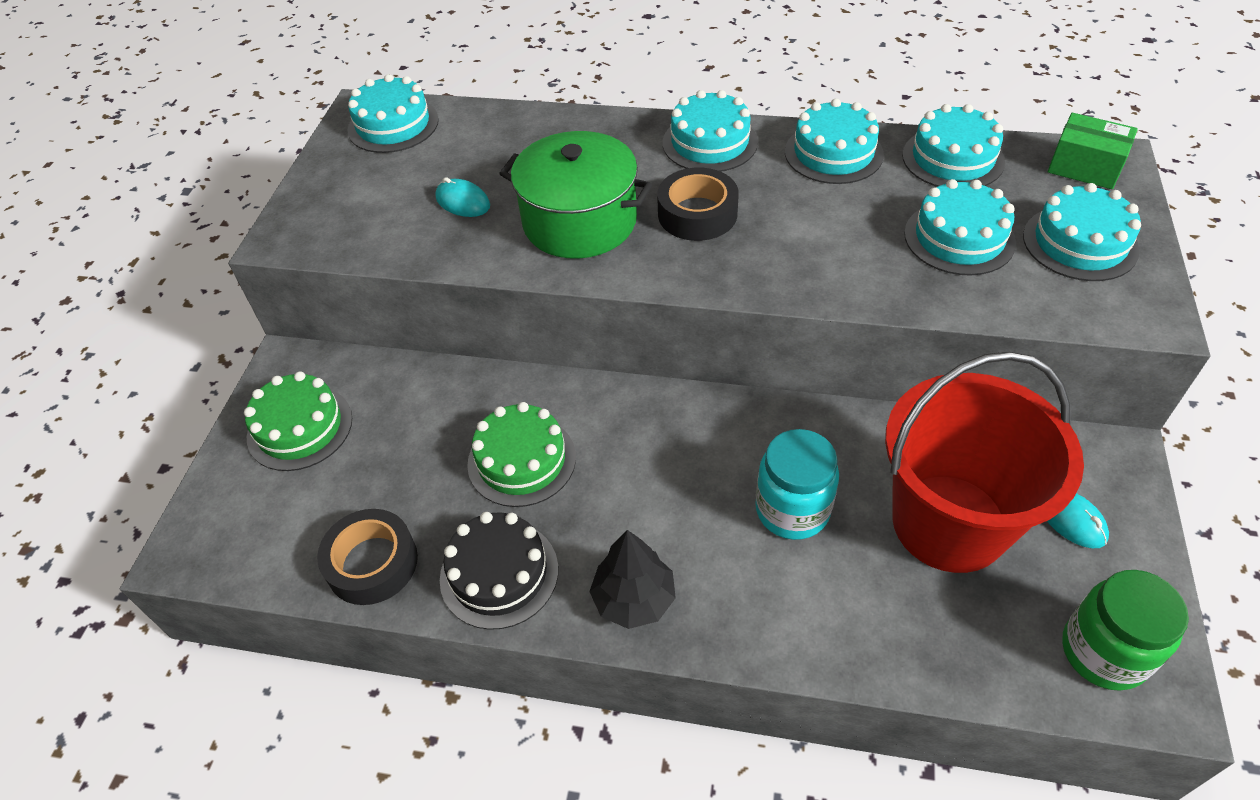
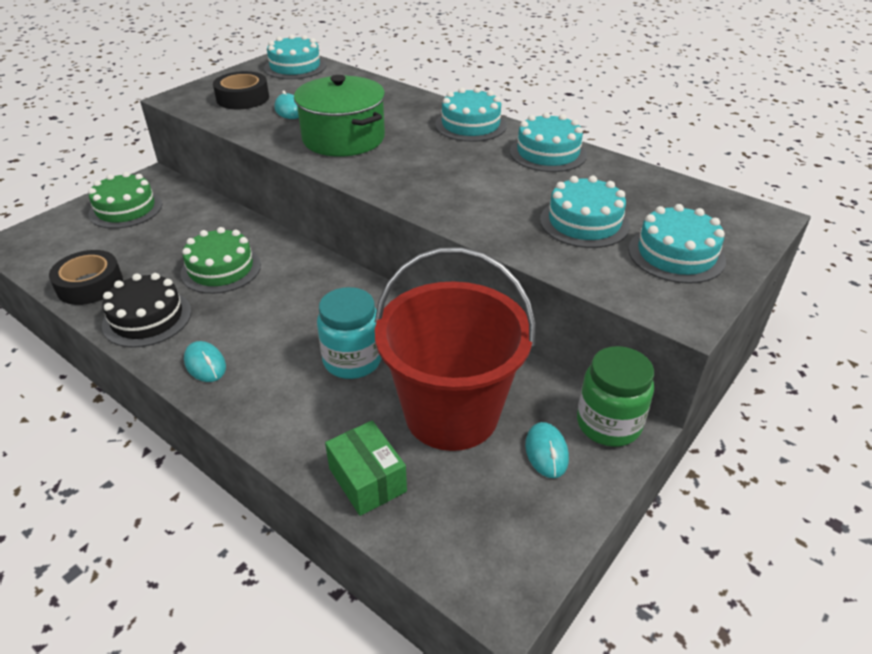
camera: 25 degrees right, 10 degrees down
(634, 599) = (205, 364): black tree -> turquoise mouse
(697, 214) = (419, 156): black tape -> black tape (243, 98)
(952, 158) = (632, 180): turquoise cake -> none
(1084, 167) = (733, 215): green box -> green box (367, 480)
(1103, 652) = (483, 543): green jar -> green jar (608, 424)

